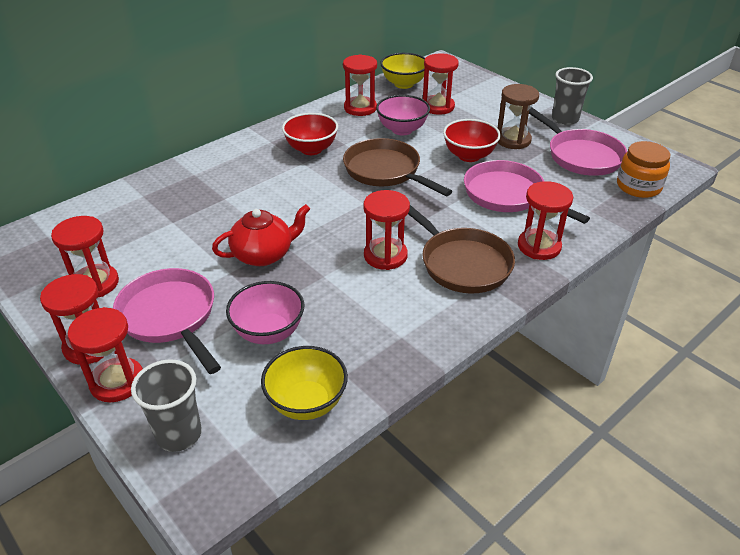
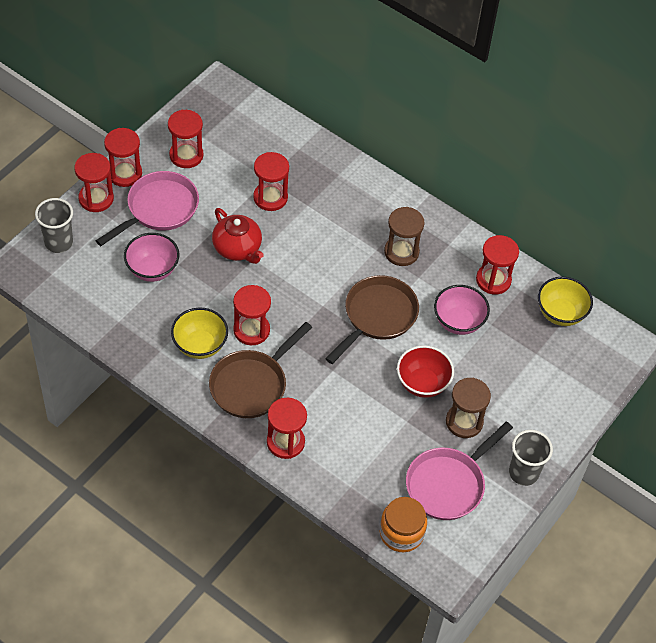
camera: 75 degrees right, 15 degrees up
(306, 403) = (91, 303): yellow bowl -> yellow bowl (200, 345)
(311, 149) = (401, 252): red bowl -> brown hourglass
(438, 107) = (517, 350): red hourglass -> red hourglass (270, 197)
(508, 195) = (359, 418): pink pan -> none

